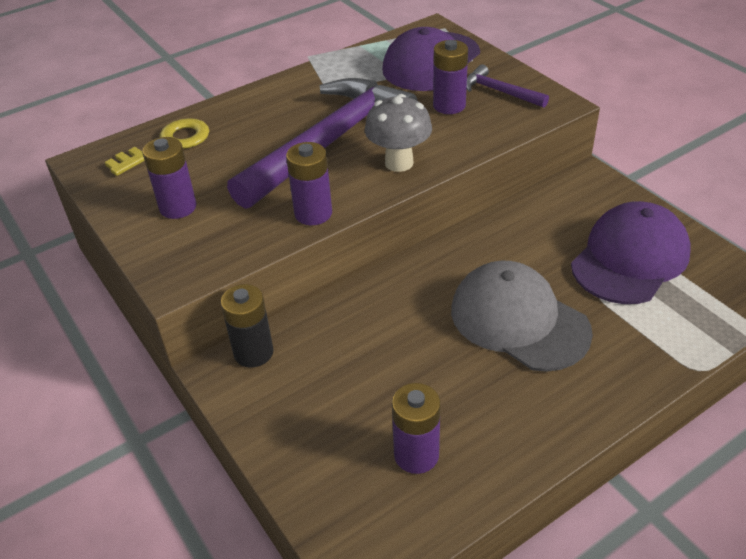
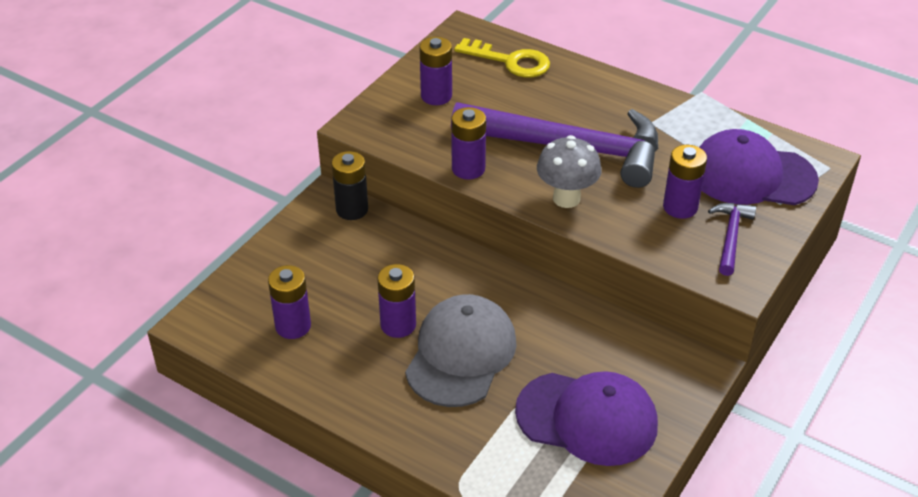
camera: 65 degrees right, 0 degrees up
(456, 358) = (398, 325): none -> purple battery

